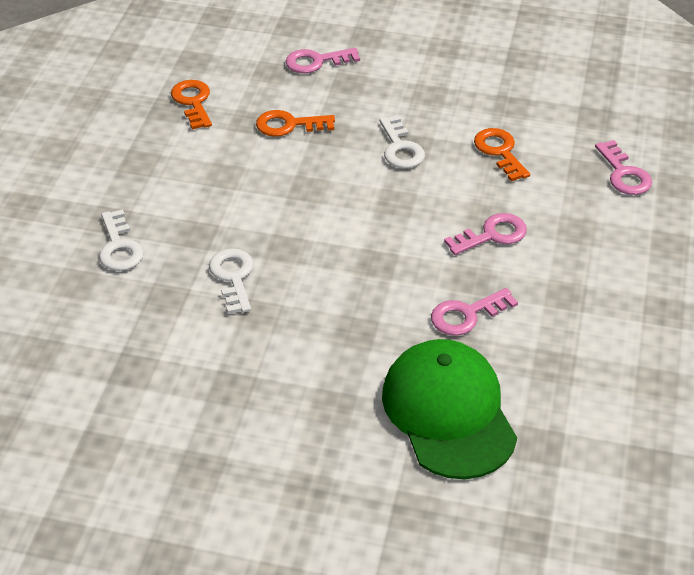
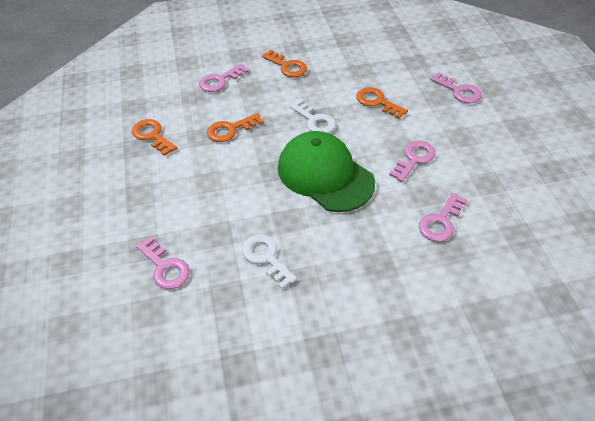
camera: 25 degrees left, 5 degrees up
(119, 247) = (165, 267): white key -> pink key
(415, 70) = (287, 66): none -> orange key
(448, 412) = (484, 301): green cap -> green cap (325, 175)

